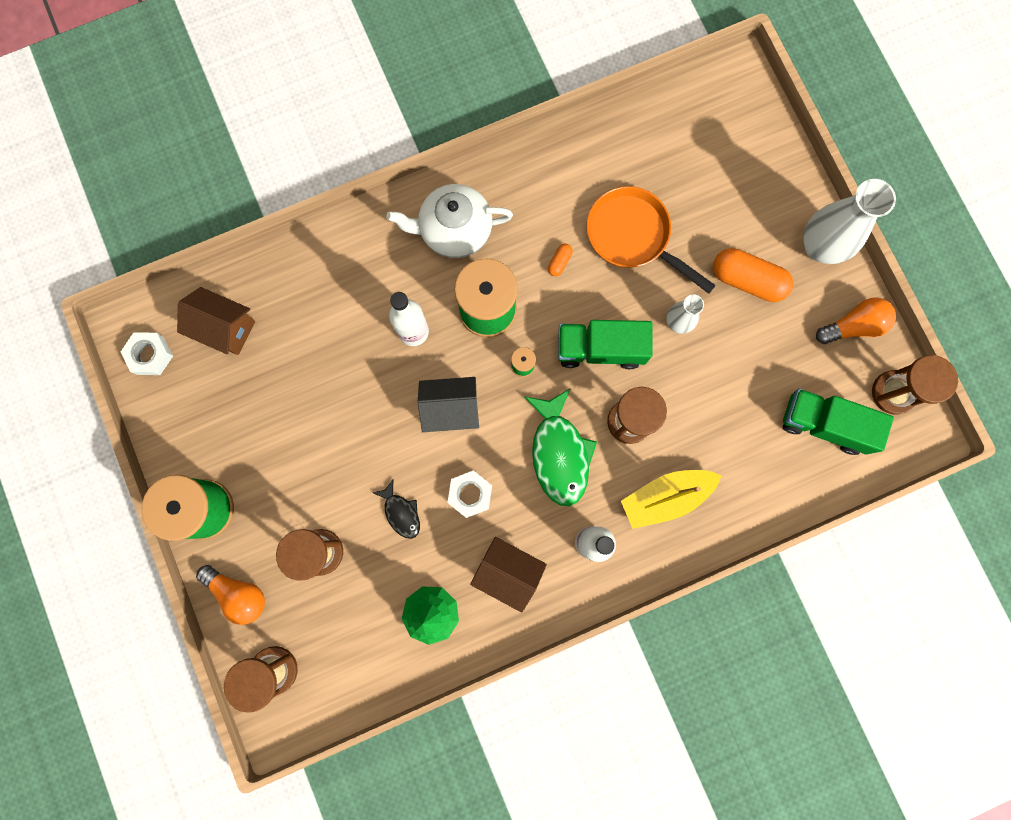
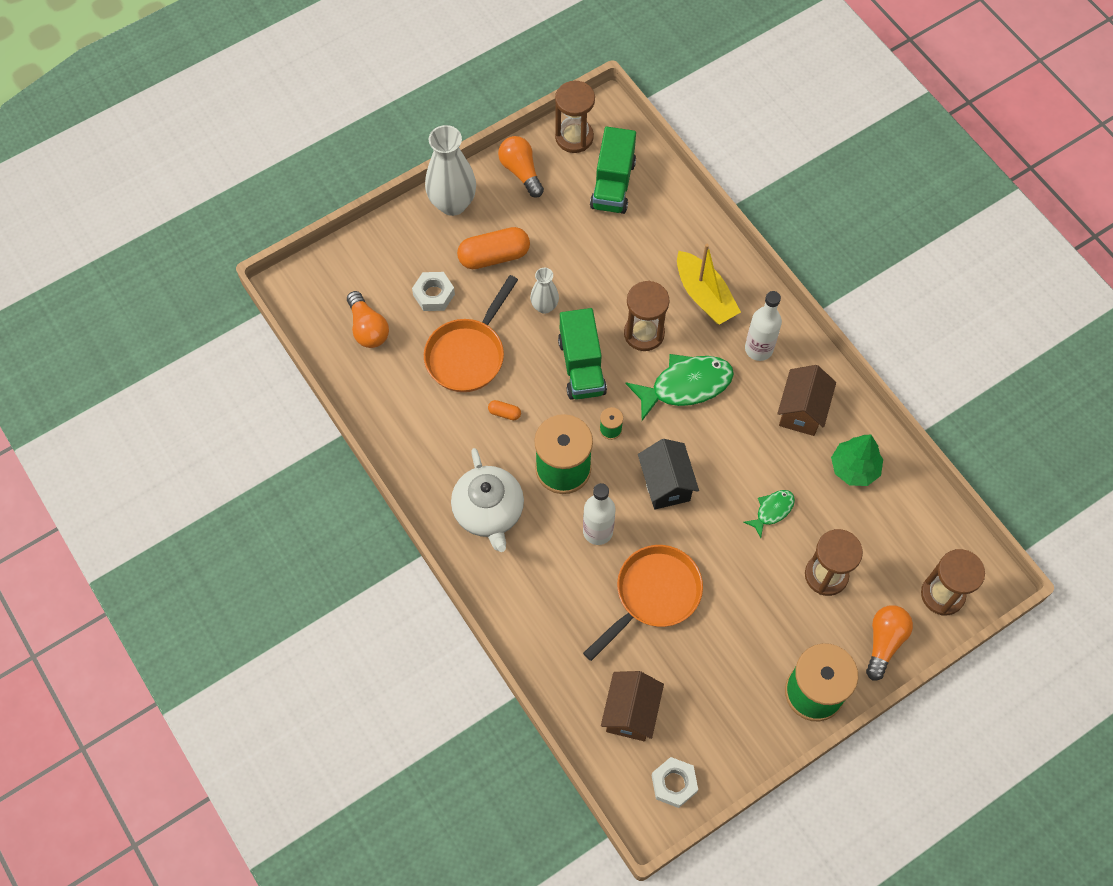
camera: 100 degrees left, 15 degrees down
(336, 373) = (653, 595): none -> orange pan
(401, 513) = (772, 511): black fish -> green fish
(470, 494) = (741, 454): white nut -> white nut (434, 294)
(678, 142) = (368, 328): none -> orange light bulb
(747, 280) = (494, 256): orange capsule -> orange capsule turned 60 degrees clockwise

